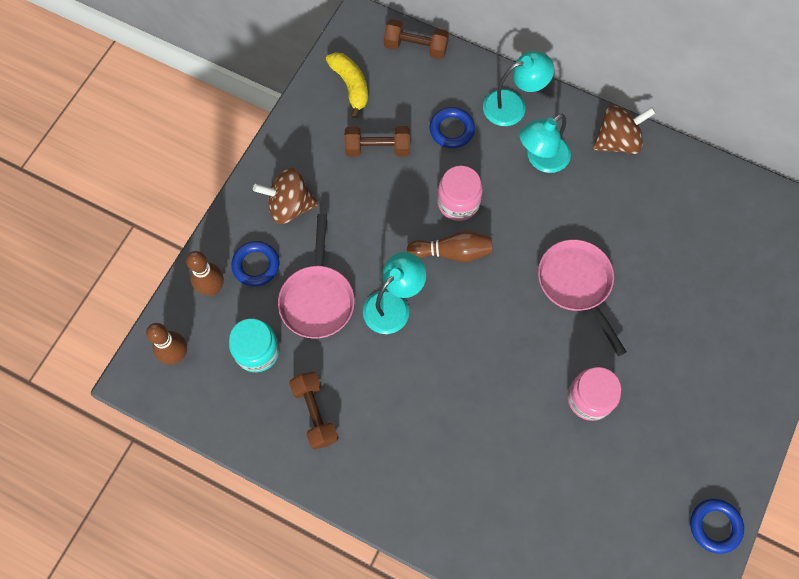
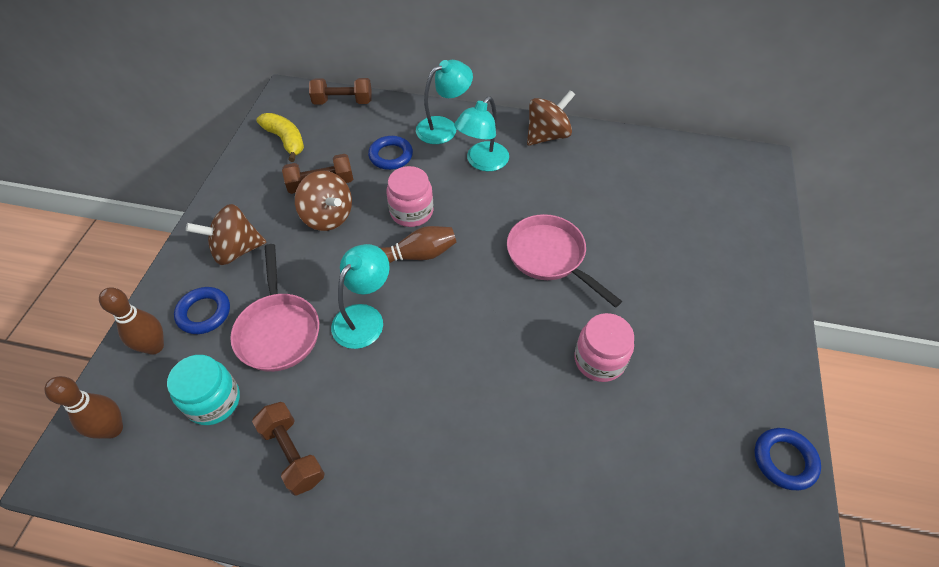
camera: 15 degrees left, 15 degrees down
(378, 189) = (328, 217): none -> brown spinning top

